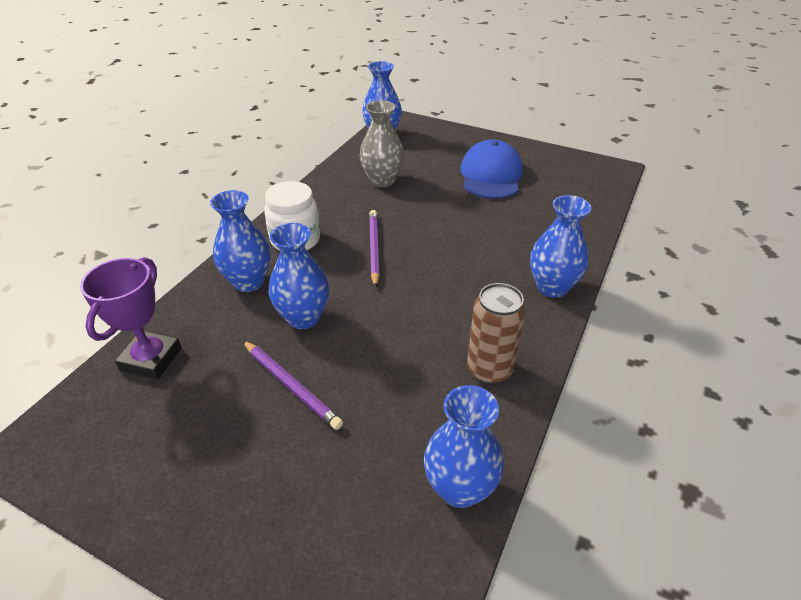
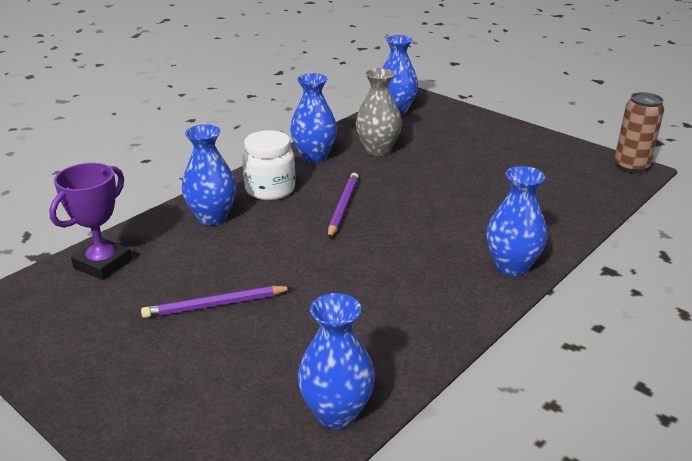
camera: 15 degrees right, 10 degrees down
(290, 385) = (215, 305): purple pencil -> purple pencil turned 105 degrees clockwise
(303, 317) = (250, 253): blue vase -> blue vase (314, 156)
(489, 369) = (411, 324): brown can -> brown can (631, 167)
(491, 175) = (494, 159): blue cap -> none

